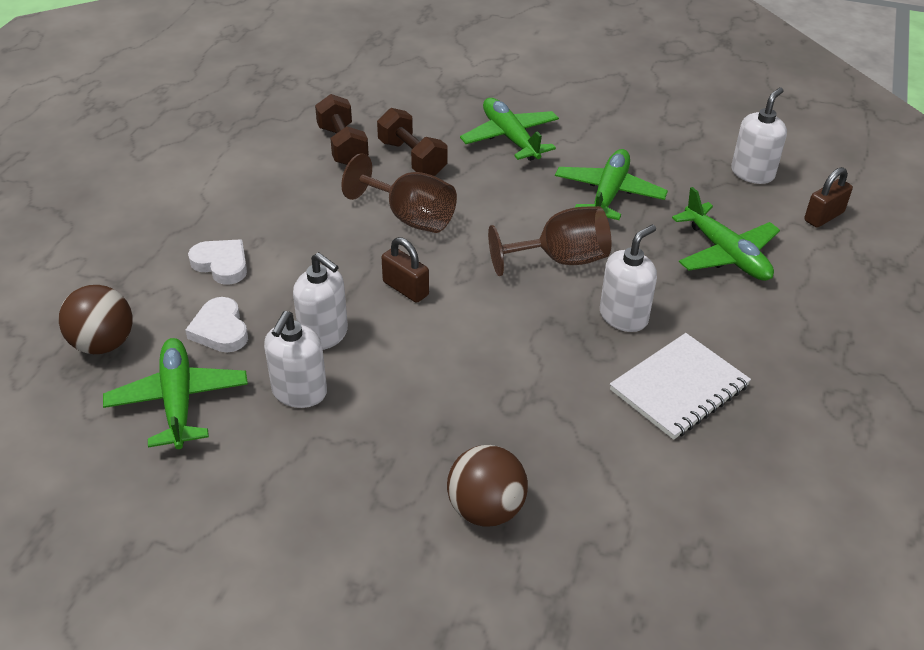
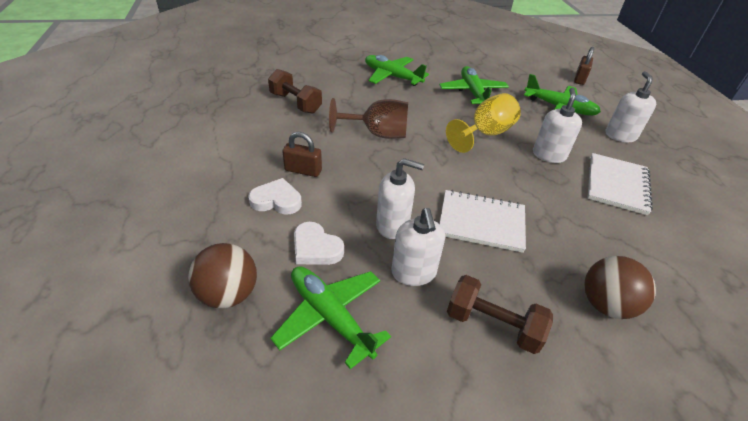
camera: 30 degrees left, 0 degrees up
(405, 289) = (416, 177): brown padlock -> brown padlock (303, 170)
(412, 158) = (346, 100): brown dumbbell -> brown dumbbell (493, 325)
(432, 368) = (481, 222): none -> white notebook
(560, 260) = (485, 134): brown goblet -> yellow goblet
(752, 173) = (528, 67): white soap dispenser -> white soap dispenser (620, 135)

